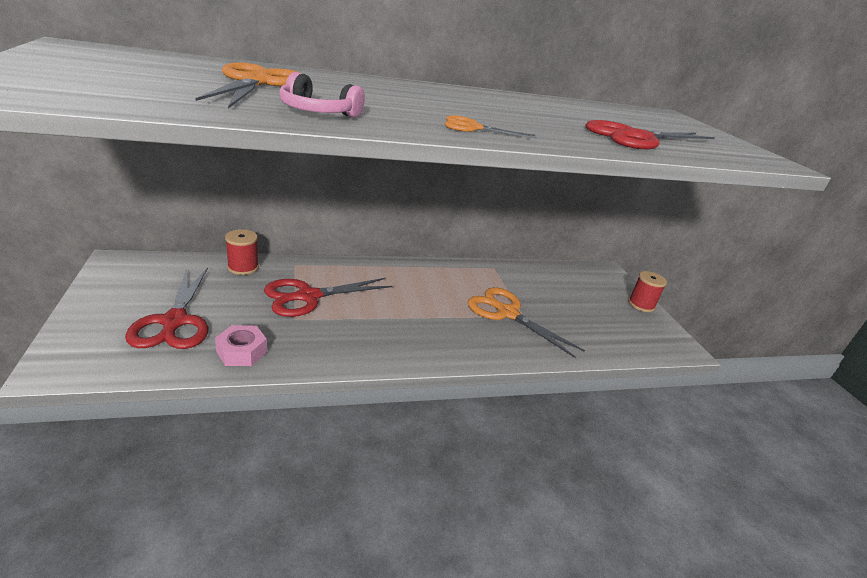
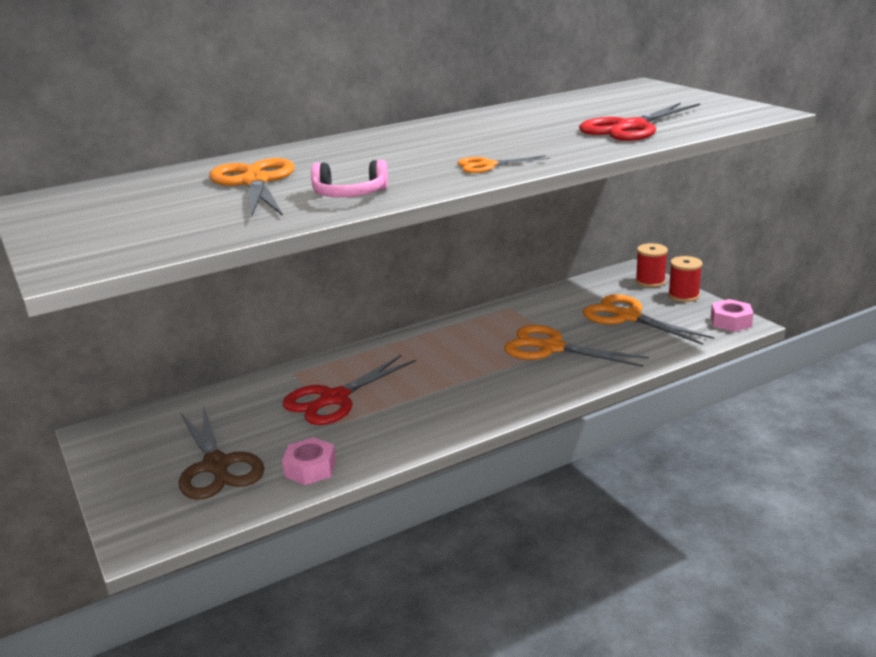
camera: 10 degrees left, 5 degrees down
(174, 321) = (216, 466): red scissors -> brown scissors
(243, 267) = (239, 394): red spool -> red spool (650, 281)
(585, 307) = (628, 317): none -> orange scissors
(672, 342) = (731, 322): none -> pink nut

